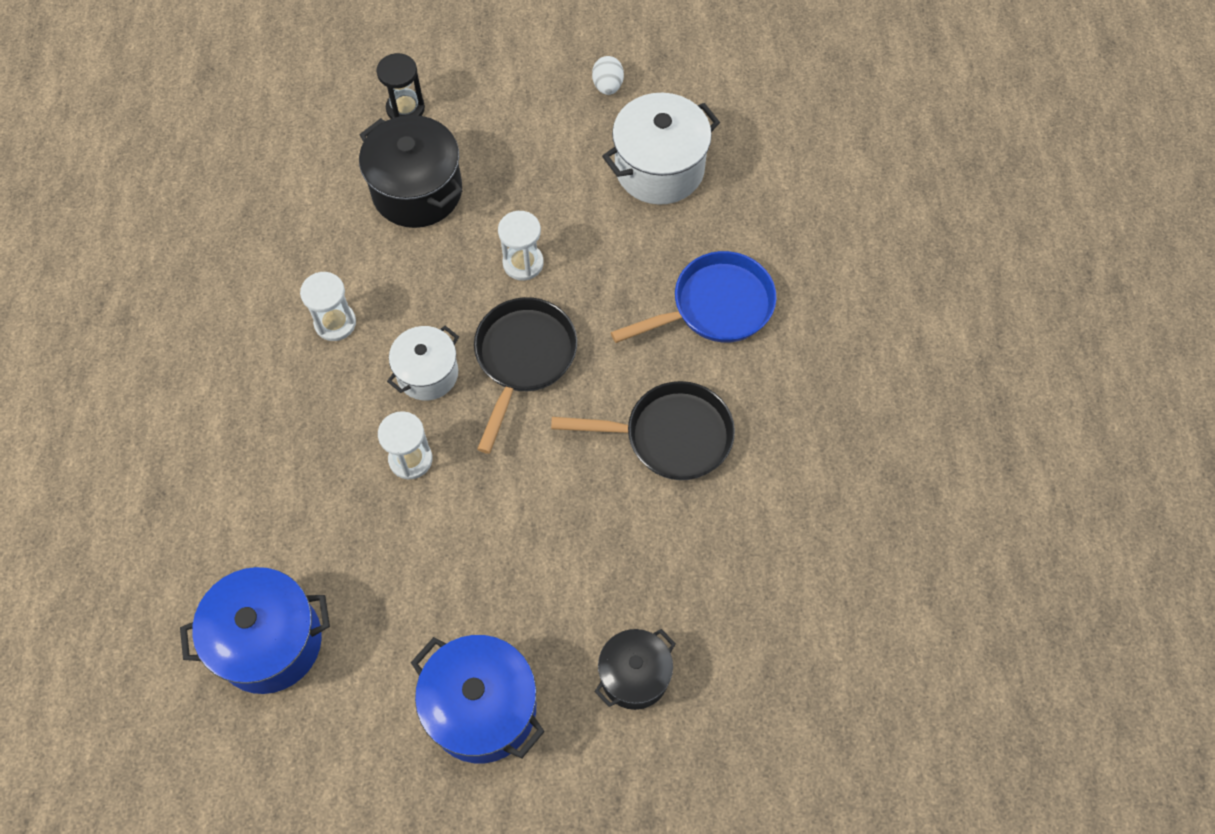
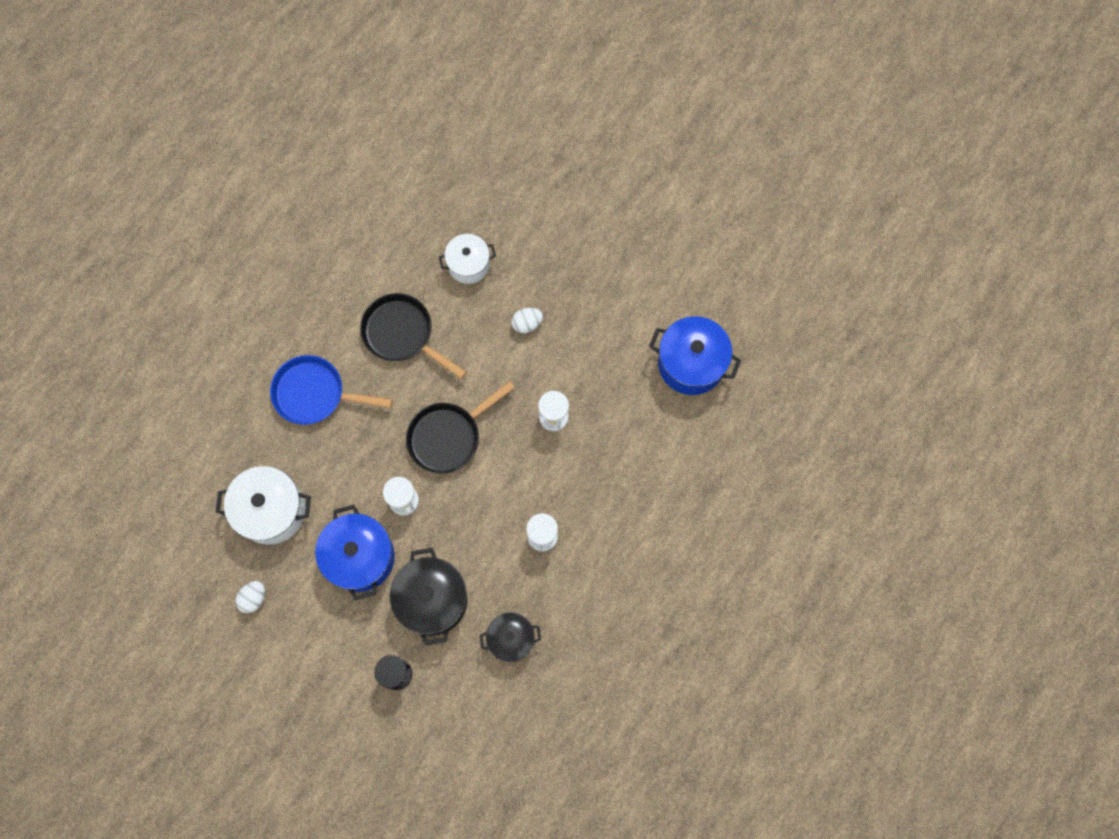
camera: 145 degrees left, 10 degrees up
(427, 373) = (510, 464): white pot -> white pot (468, 264)
(482, 708) = (603, 258): blue pot -> blue pot (360, 557)
(524, 551) = (527, 324): none -> white egg
(634, 675) = (516, 225): black pot -> black pot (511, 639)

